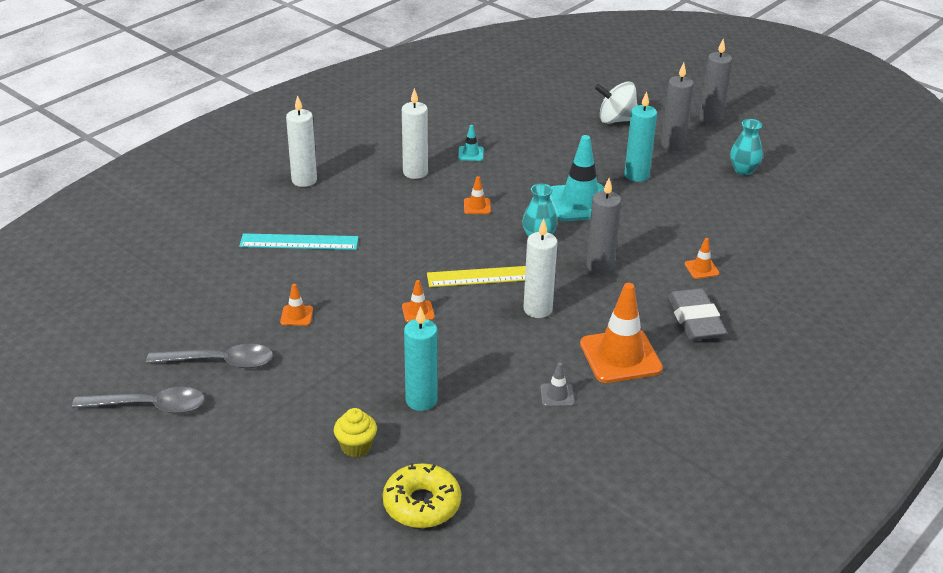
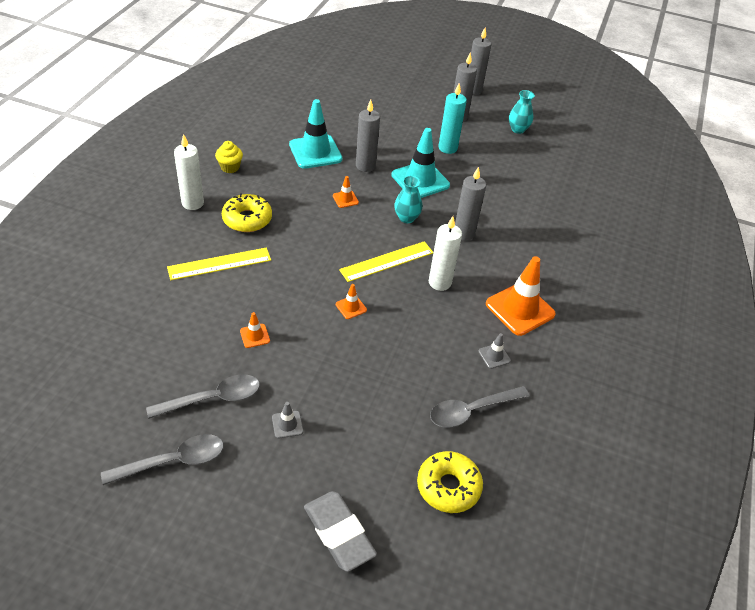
camera: 25 degrees left, 10 degrees up
(282, 403) = (287, 424): none -> grey traffic cone
(299, 242) = (219, 264): turquoise ruler -> yellow ruler
(354, 206) = (247, 219): none -> yellow donut
(356, 447) = (369, 448): yellow cupcake -> yellow cupcake (230, 167)
(415, 172) = (280, 177): white candle -> none
(421, 400) = (397, 389): turquoise candle -> none
(471, 154) = (315, 152): turquoise traffic cone -> turquoise traffic cone, size x2.21
(495, 441) = (472, 411): none -> grey spoon
(522, 177) = (365, 166): none -> grey candle
(616, 120) = (408, 102): white spinning top -> none
(695, 320) = (553, 264): grey eraser -> grey eraser (339, 533)
(701, 269) = (534, 219): orange traffic cone -> none

